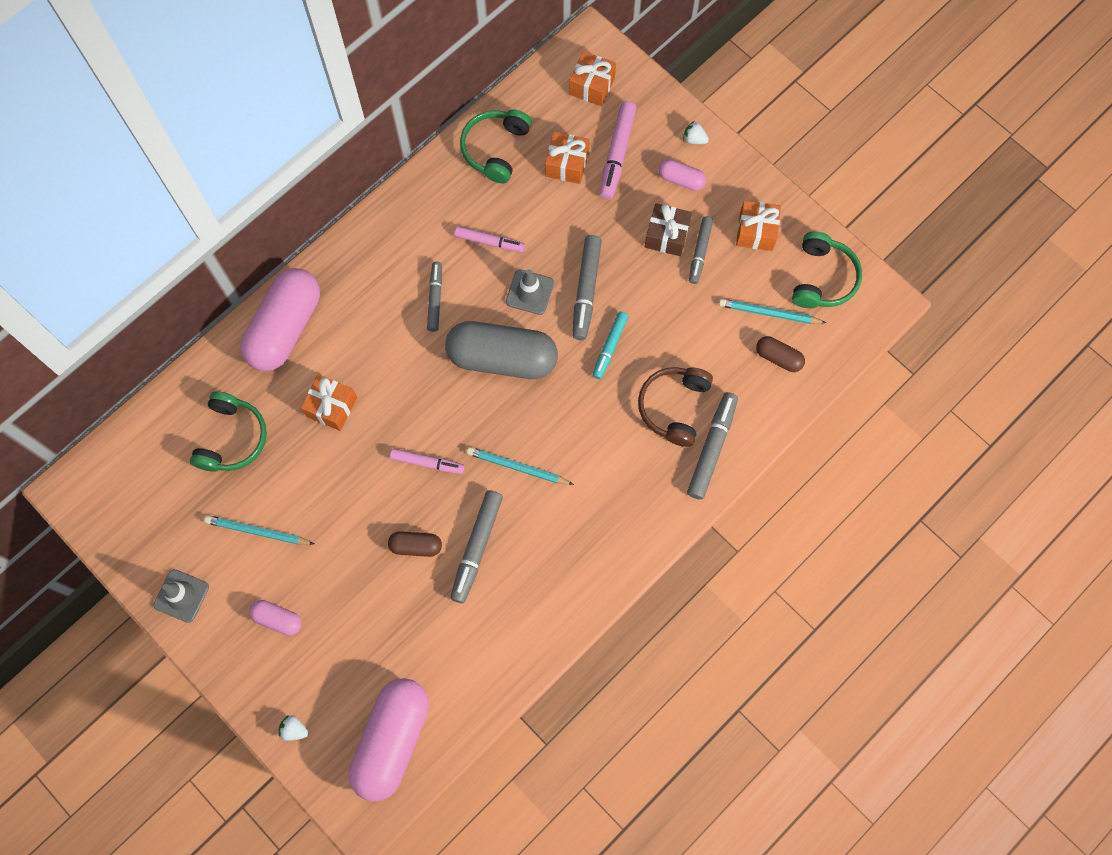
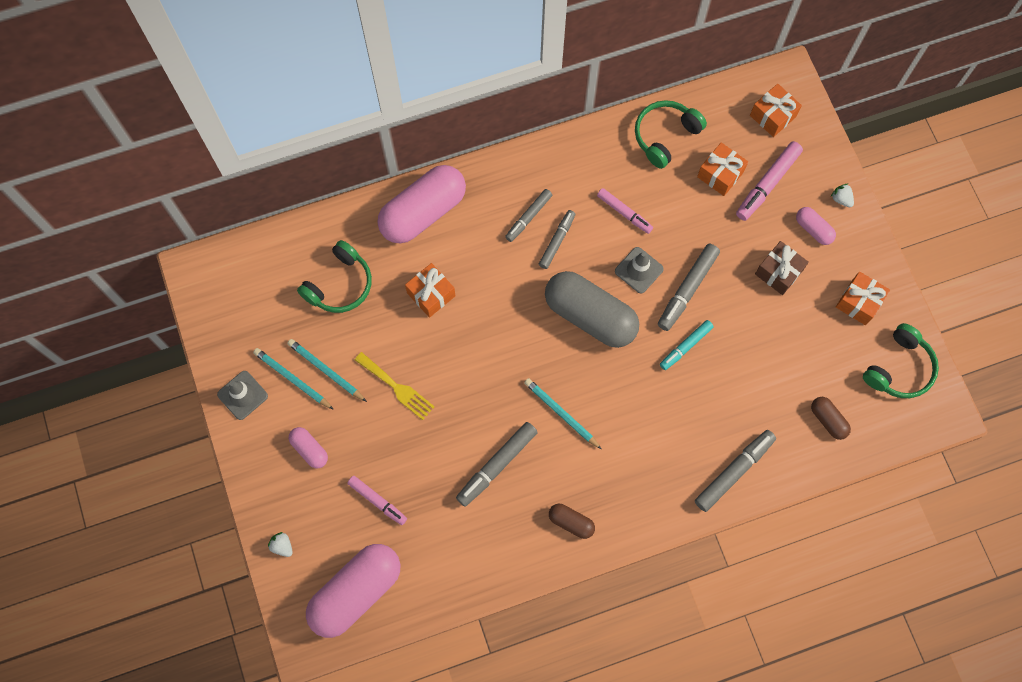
camera: 25 degrees right, 0 degrees up
(339, 516) = (397, 388): none -> yellow fork
(416, 546) = (447, 441): brown capsule -> brown capsule (571, 522)
(427, 463) = (488, 376): pink marker -> pink marker (377, 501)
(674, 407) = (717, 422): brown headphones -> none
(700, 252) = (801, 299): grey marker -> grey marker (528, 217)
(769, 313) = (837, 378): turquoise pencil -> turquoise pencil (292, 379)

